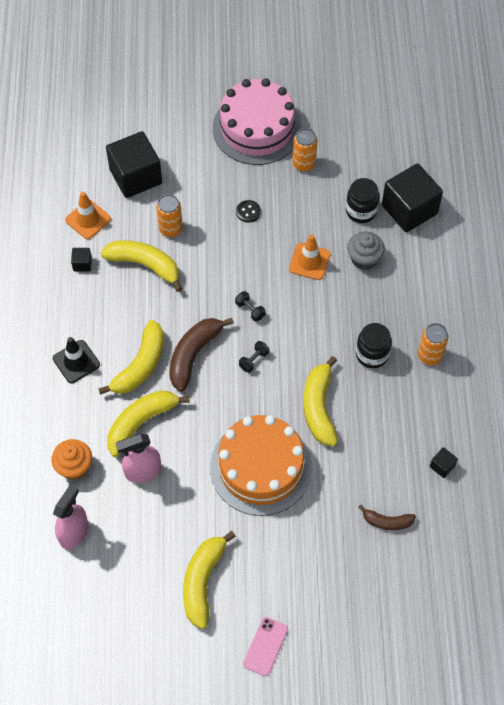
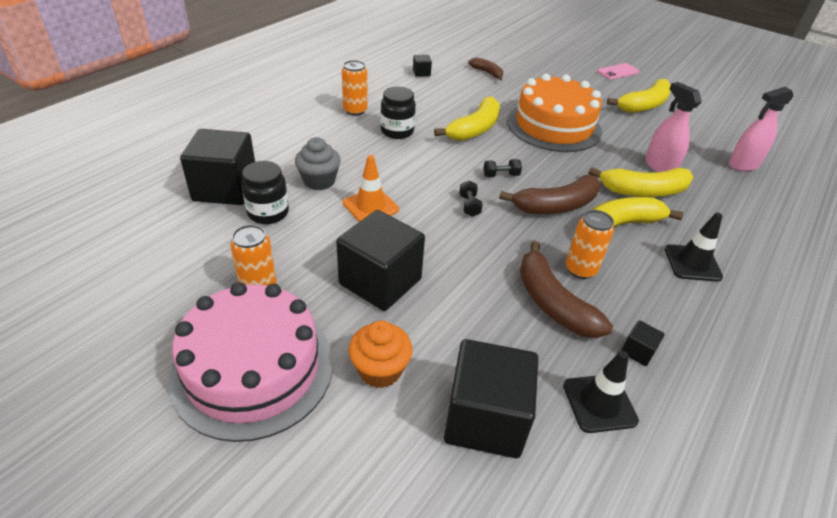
camera: 145 degrees left, 20 degrees down
(74, 466) = (727, 196): orange cupcake -> orange cupcake (380, 370)
(88, 219) = (599, 403): orange traffic cone -> black traffic cone
(142, 471) = (660, 166): pink spray bottle -> pink spray bottle turned 135 degrees counterclockwise
(145, 265) = (552, 303): yellow banana -> brown banana
(171, 229) = (490, 320): orange can -> orange can (580, 269)
(248, 212) = (380, 281): black button -> black cube

